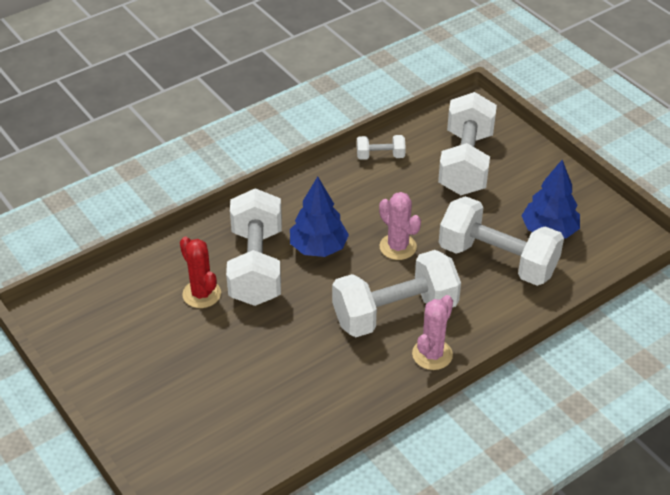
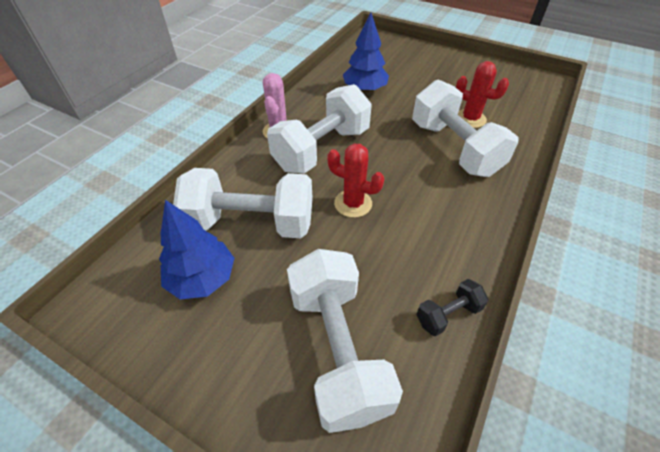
camera: 155 degrees right, 5 degrees up
(318, 248) = (420, 179): blue tree -> blue tree (364, 90)
(380, 156) = (448, 314): white dumbbell -> black dumbbell
(398, 247) = (353, 203): pink cactus -> red cactus

